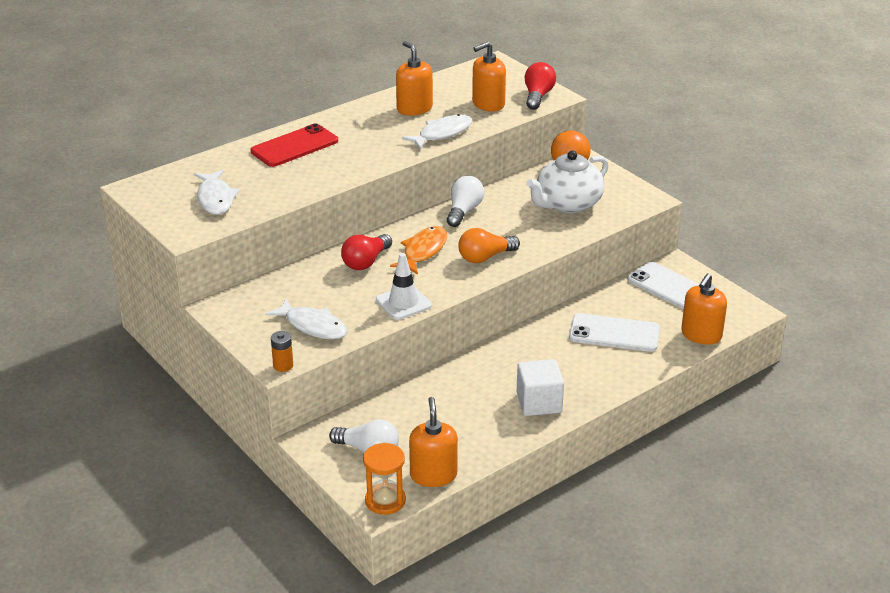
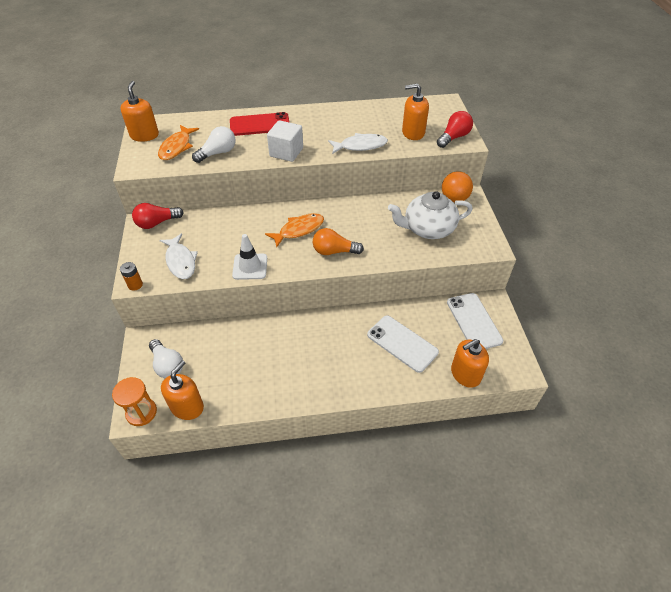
camera: 30 degrees right, 15 degrees up
(215, 199) = (177, 147): white fish -> orange fish
(366, 262) = (257, 224): red light bulb -> red light bulb (157, 223)
(414, 108) = (360, 121): orange soap dispenser -> orange soap dispenser (144, 135)
(464, 211) = (352, 208): white light bulb -> white light bulb (217, 153)
(539, 403) = (303, 379): white cube -> white cube (286, 152)

